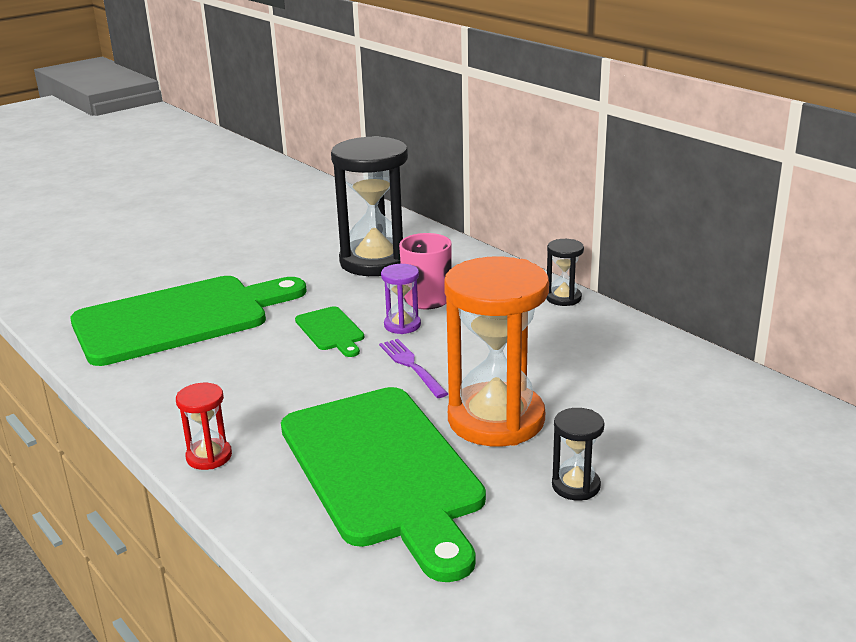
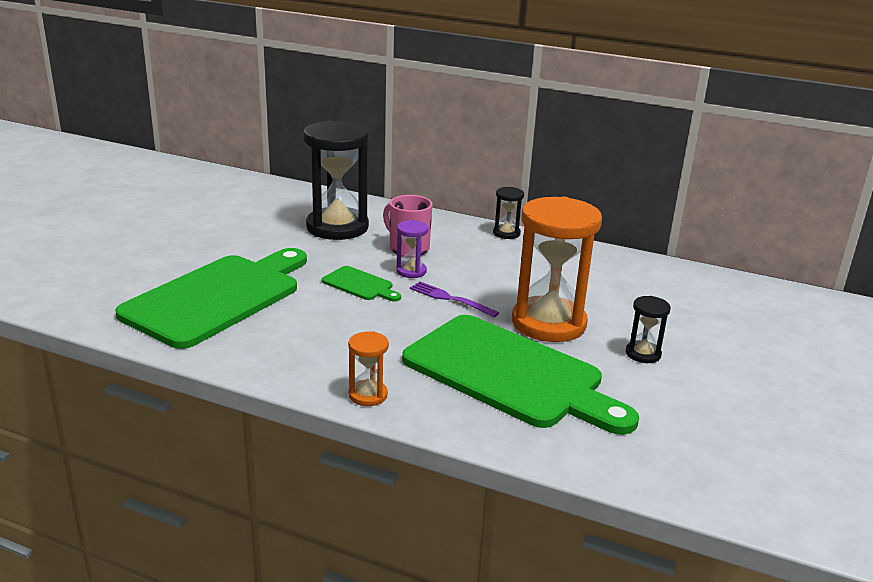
camera: 30 degrees left, 0 degrees up
(209, 456) = (368, 395): red hourglass -> orange hourglass

